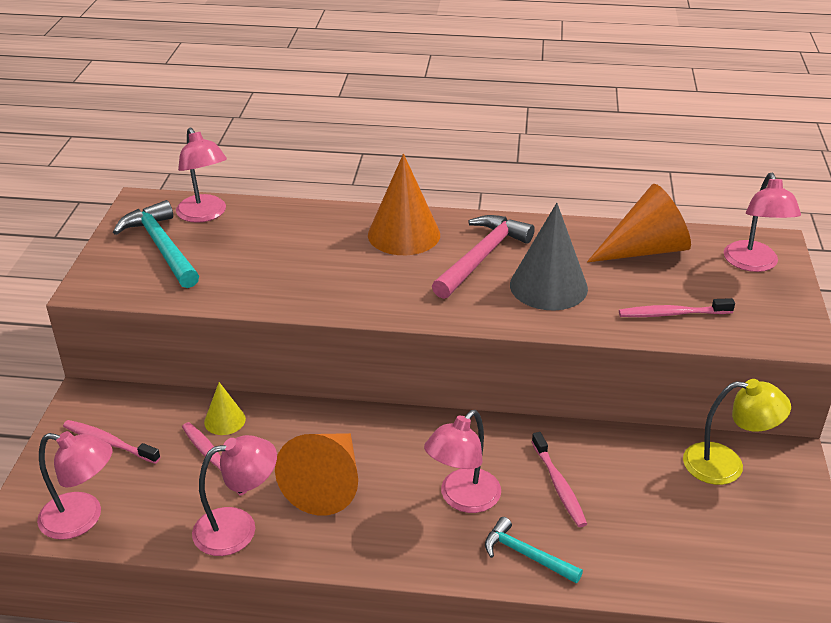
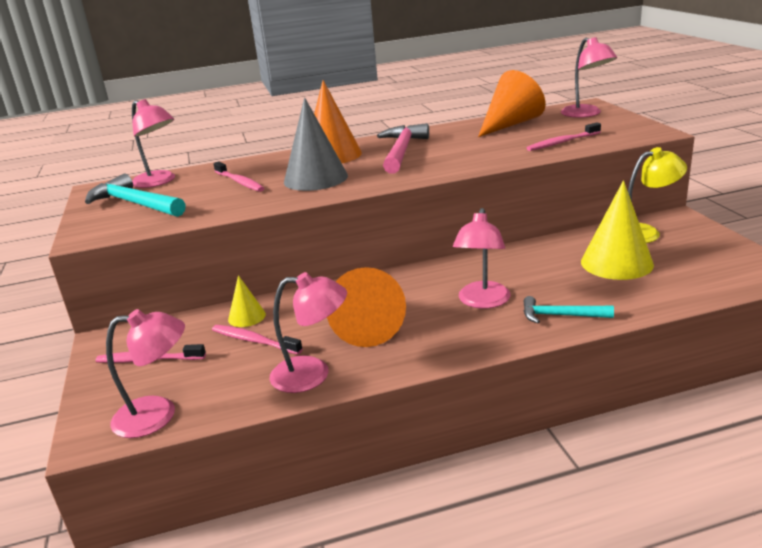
camera: 20 degrees left, 10 degrees down
(238, 528) = (313, 374): pink lamp -> pink lamp turned 45 degrees clockwise
(548, 286) = (464, 151): grey cone -> grey cone (315, 178)
(559, 485) = (545, 274): pink toothbrush -> pink toothbrush (240, 182)
(651, 501) = (616, 263): none -> yellow cone

